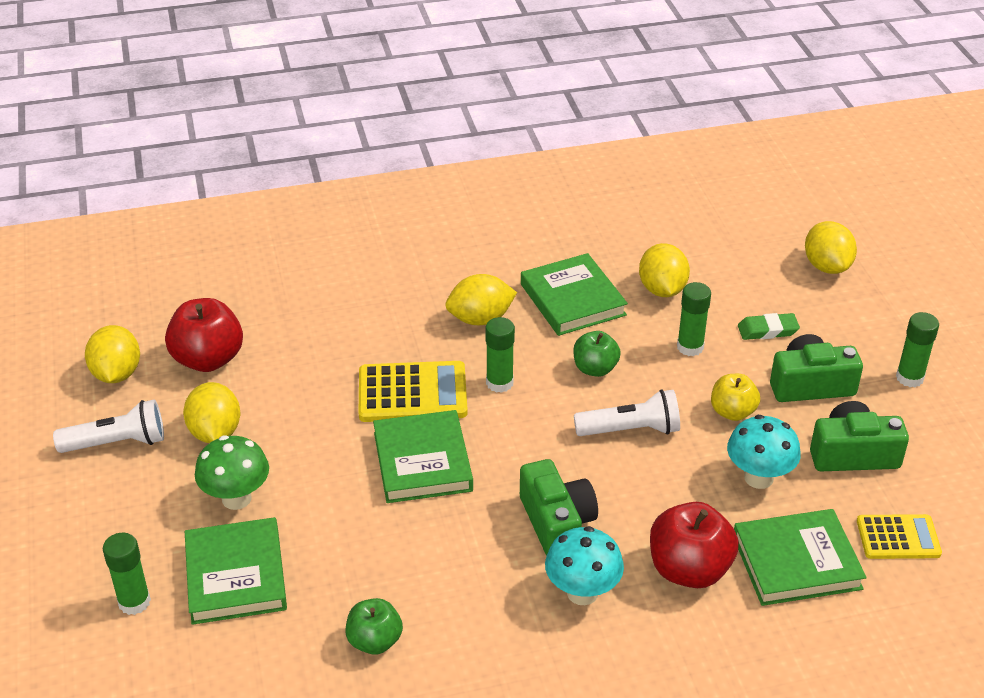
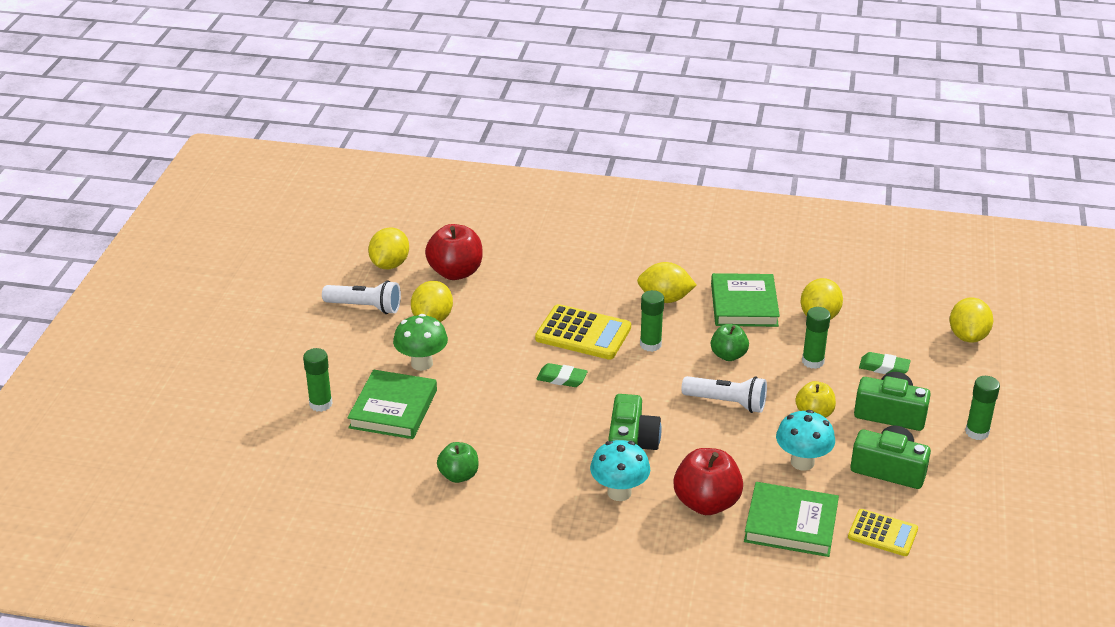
camera: 25 degrees right, 5 degrees down
(422, 461) = (561, 378): green book -> green eraser

